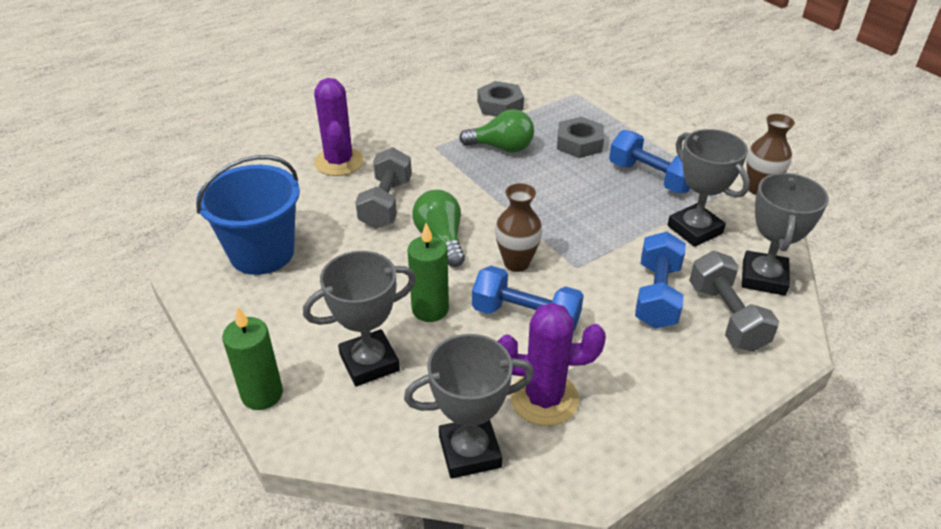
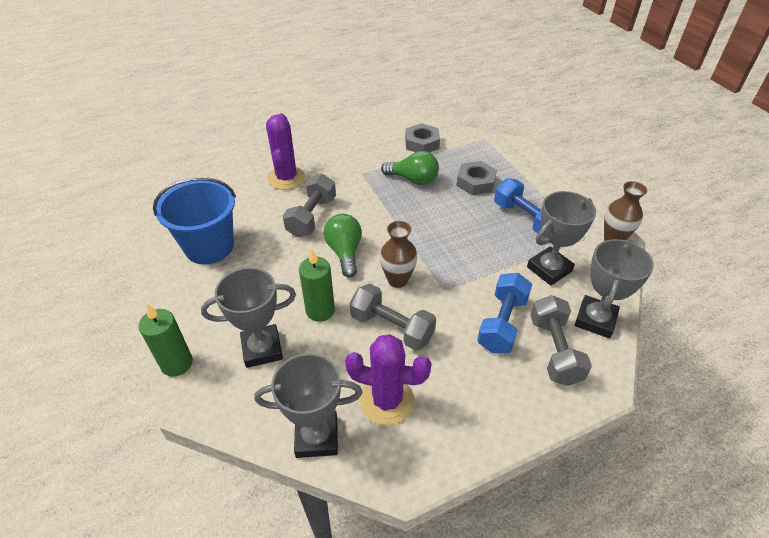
camera: 10 degrees right, 5 degrees up
(525, 317) = (392, 328): blue dumbbell -> grey dumbbell
(694, 229) = (549, 269): grey trophy -> grey trophy turned 75 degrees clockwise

